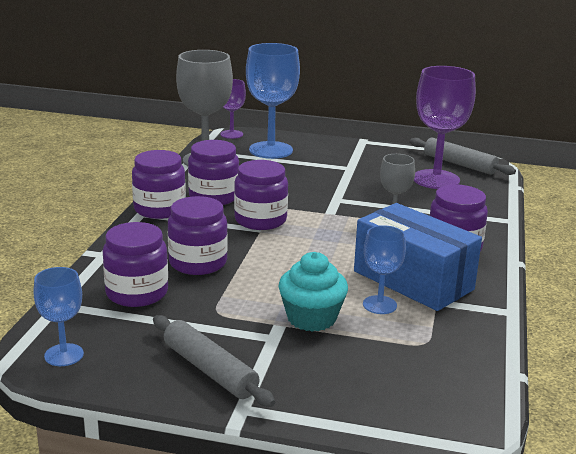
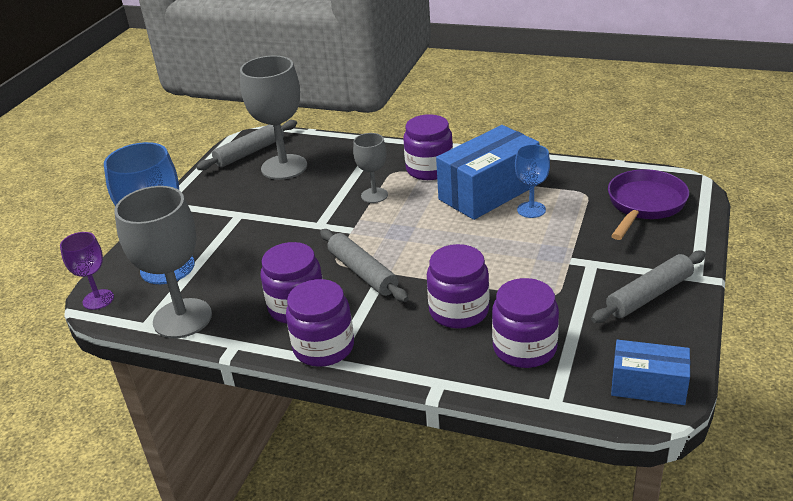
camera: 80 degrees left, 10 degrees up
(64, 355) = (648, 386): blue goblet -> blue box
(260, 220) = (363, 272): purple jar -> grey rolling pin
(311, 318) = (557, 243): turquoise cupcake -> none
(404, 385) = (644, 205): none -> purple pan
(436, 179) = (284, 167): purple goblet -> grey goblet

